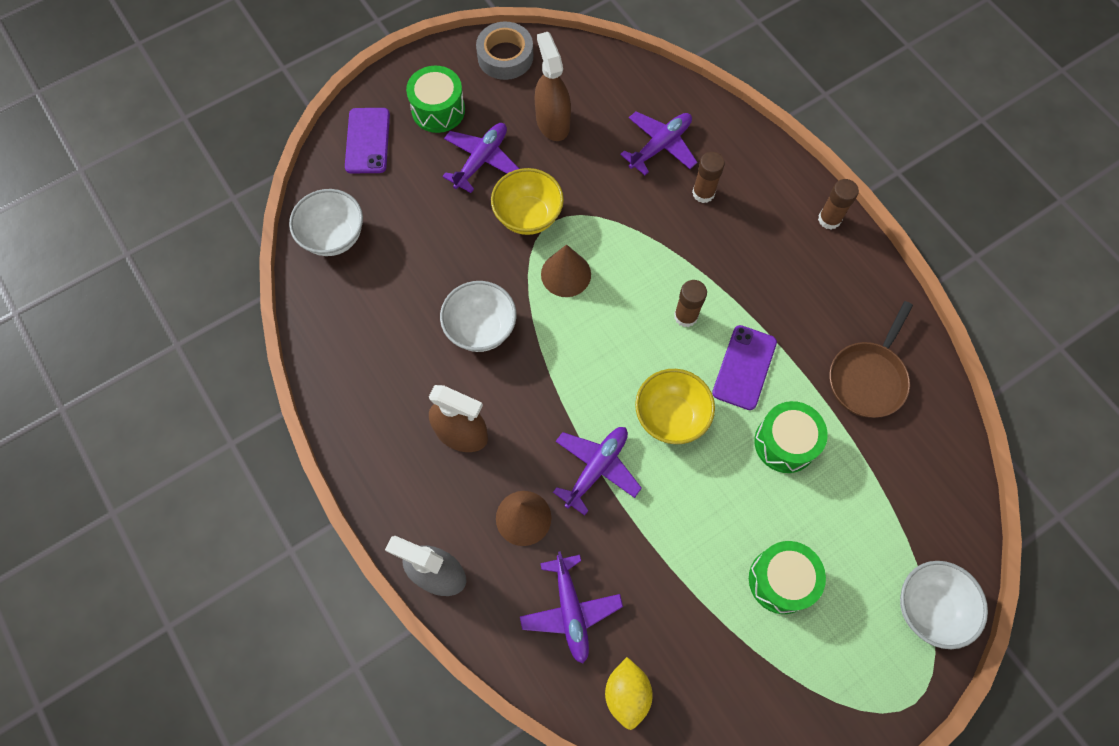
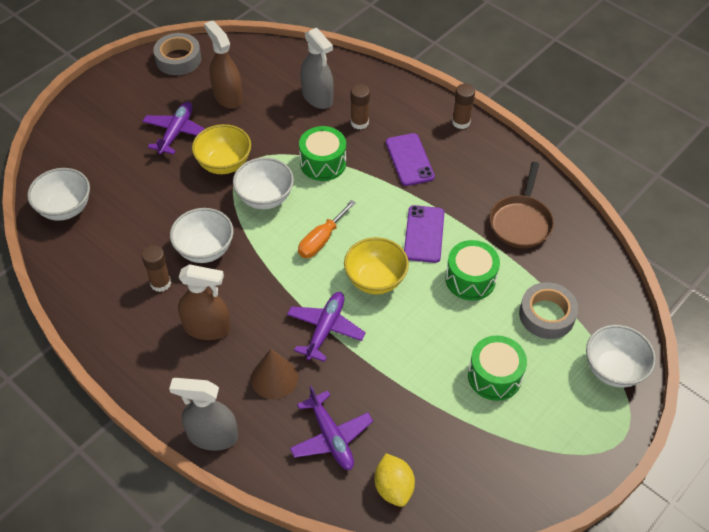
camera: 15 degrees left, 15 degrees down
(368, 141) = (78, 136): purple phone -> purple phone (409, 160)
(438, 110) = (132, 104): green drum -> green drum (323, 163)
(566, 274) = (265, 198): brown cone -> white bowl
(619, 347) = (321, 240): none -> orange screwdriver
(660, 146) = (317, 97): purple plane -> grey spray bottle
(685, 316) = (368, 208): brown glue stick -> brown glue stick (160, 283)
(866, 514) = (547, 315): none -> grey tape

